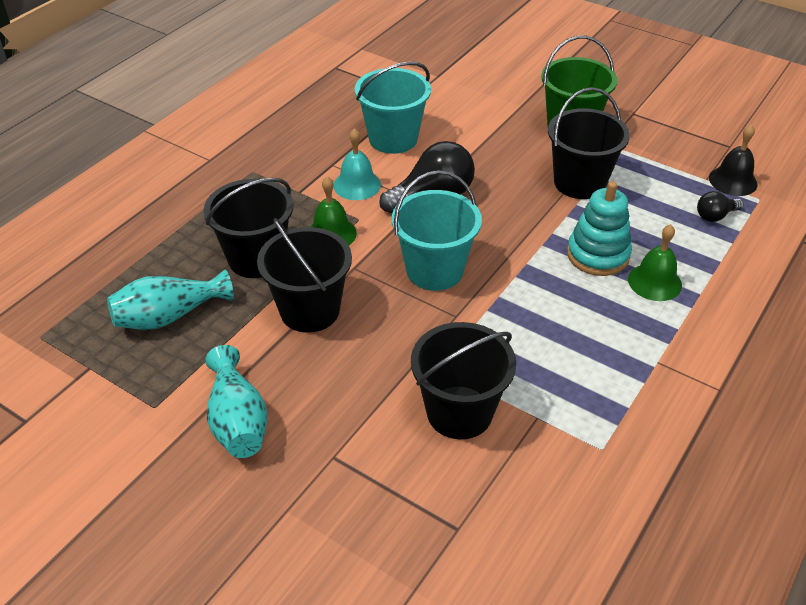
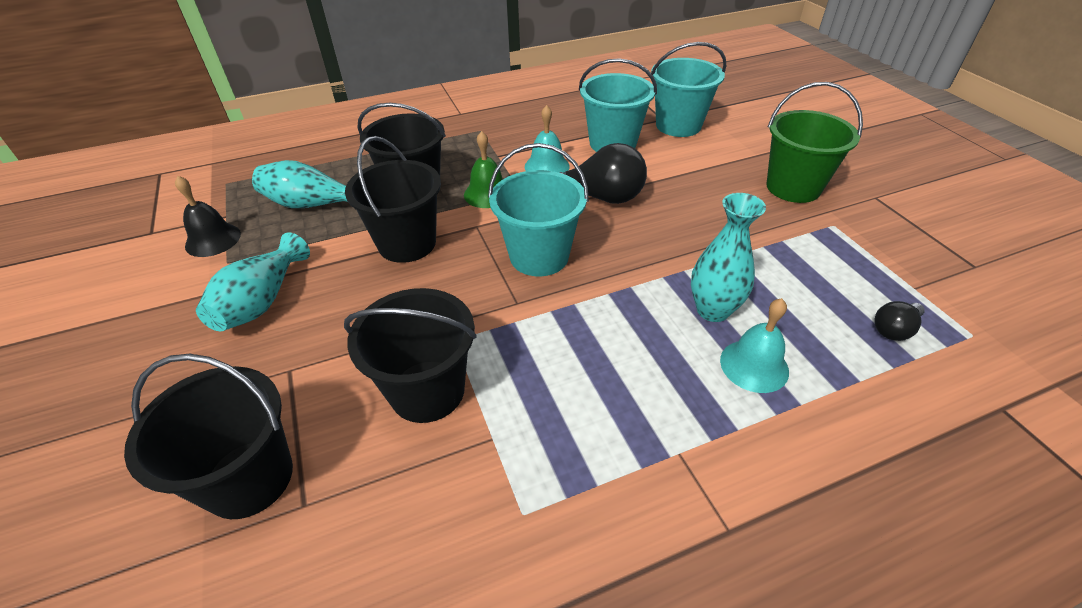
camera: 35 degrees right, 0 degrees up
(433, 99) = (678, 125): none -> turquoise bucket
(579, 183) = (756, 237): black bucket -> black bucket (249, 478)
(598, 255) = (712, 310): turquoise stacking toy -> turquoise vase
(654, 282) = (754, 365): green bell -> turquoise bell
(715, 216) = (894, 329): black light bulb -> black light bulb turned 45 degrees counterclockwise
(733, 181) = (950, 302): black bell -> black bell (213, 240)

